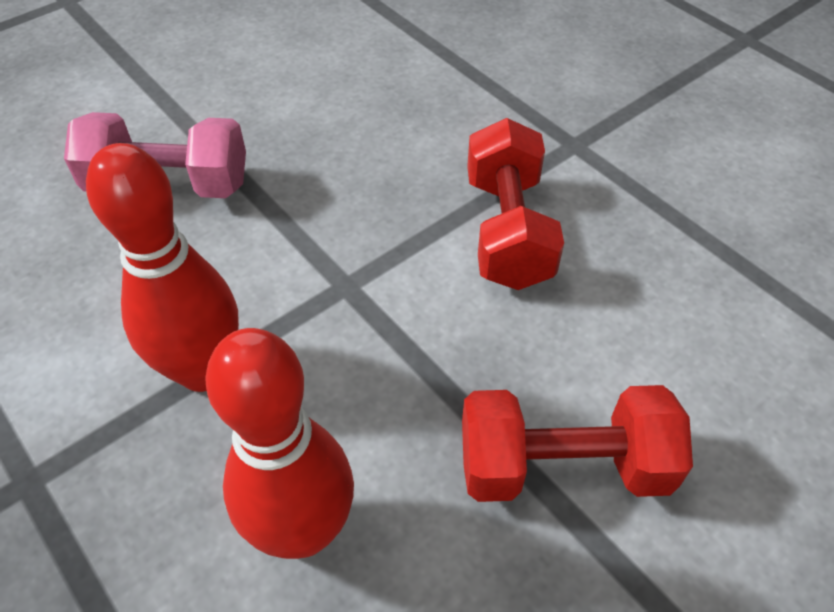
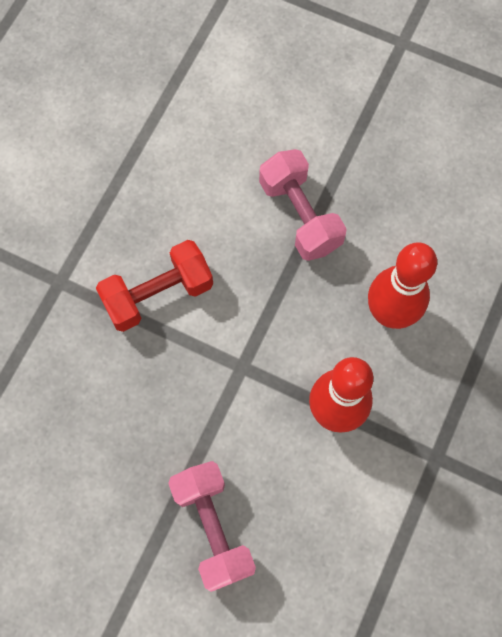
camera: 115 degrees left, 20 degrees up
(563, 466) = (300, 215): red dumbbell -> pink dumbbell

